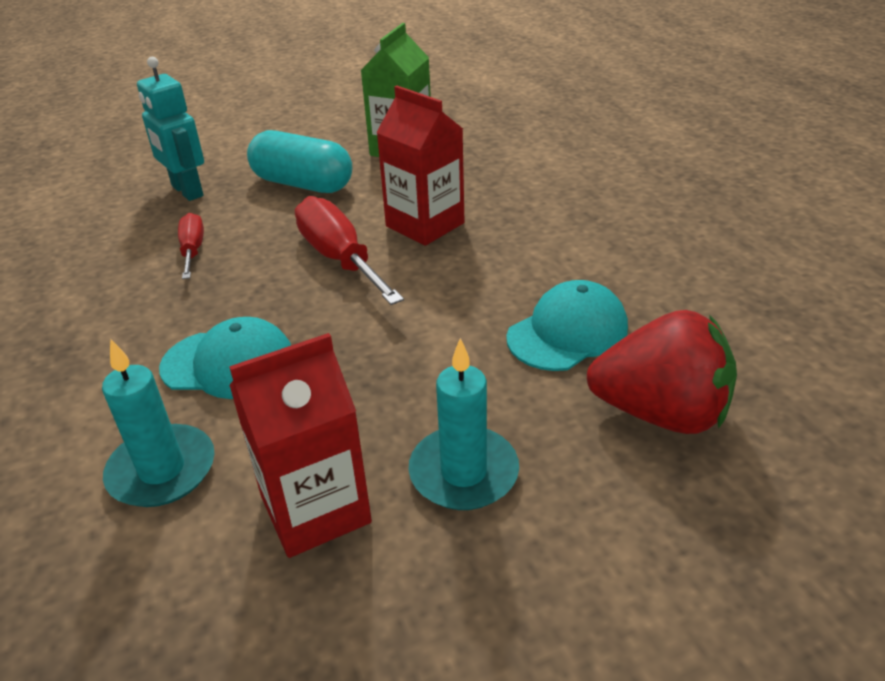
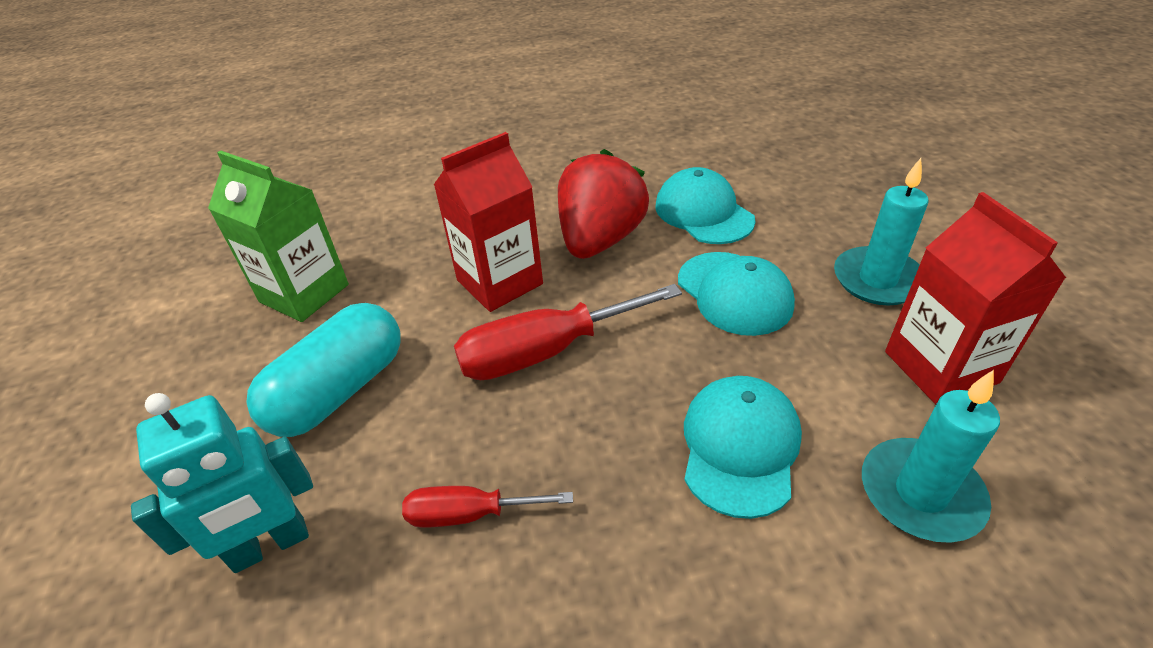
camera: 80 degrees left, 5 degrees up
(425, 358) = (734, 293): none -> turquoise cap
(660, 413) = (800, 185): red strawberry -> red strawberry (600, 240)

